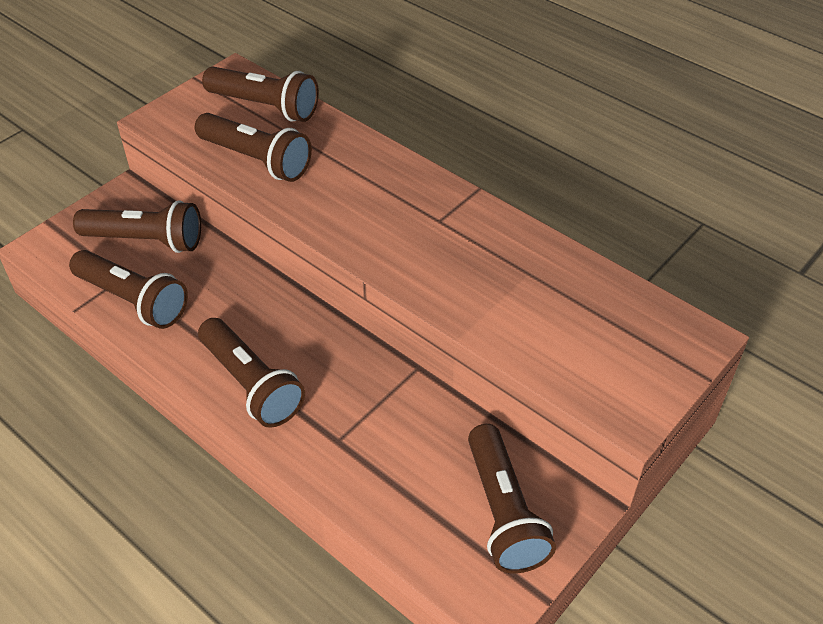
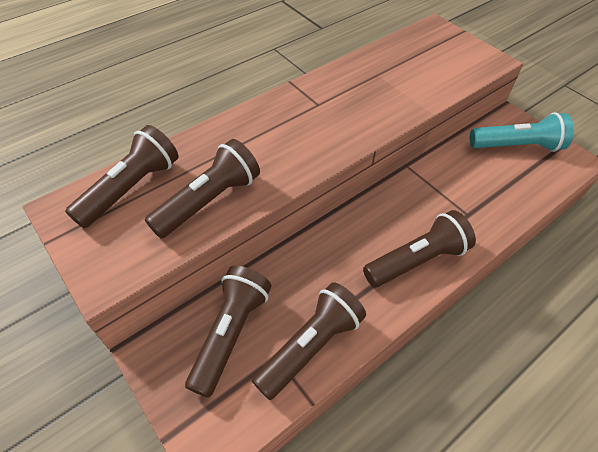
camera: 80 degrees left, 5 degrees up
(503, 512) = (517, 146): brown flashlight -> turquoise flashlight

